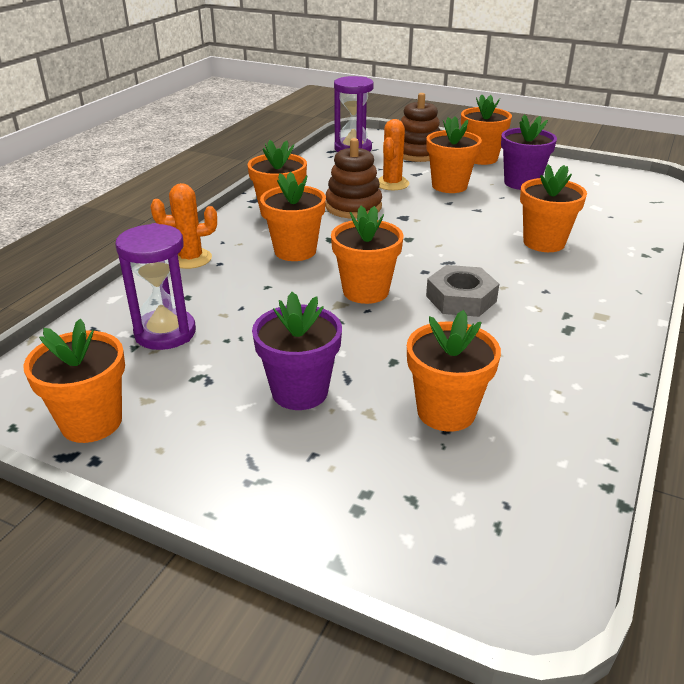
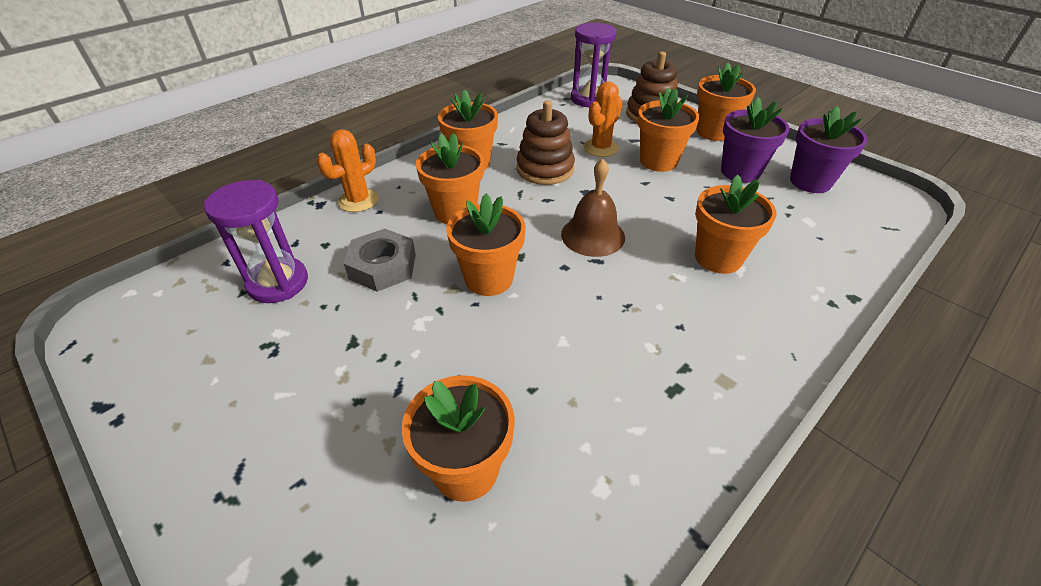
camera: 20 degrees right, 10 degrees up
(91, 422) = (147, 372): orange flower pot -> none
(190, 259) = (358, 200): orange cactus -> orange cactus turned 60 degrees counterclockwise
(300, 392) = (342, 393): purple flower pot -> purple flower pot (810, 182)
(432, 246) = (593, 235): none -> brown bell
(461, 299) = (579, 313): grey nut -> grey nut (383, 266)

